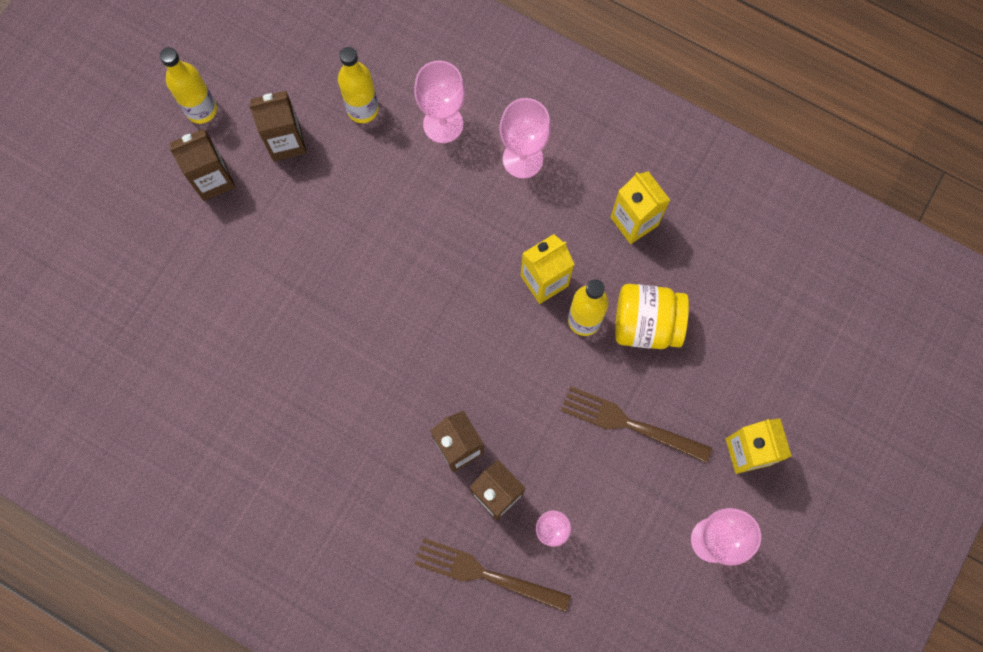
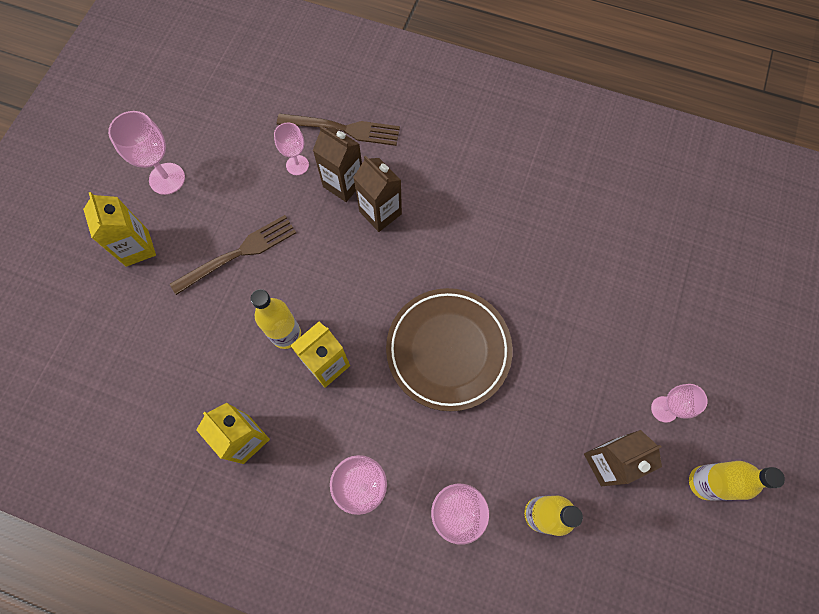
camera: 170 degrees right, 5 degrees down
(213, 180) = (664, 409): brown carton -> pink goblet
(414, 274) = (448, 350): none -> brown plate
(630, 424) = (238, 253): brown fork -> brown fork turned 45 degrees counterclockwise
(646, 324) = (229, 340): yellow jar -> none

